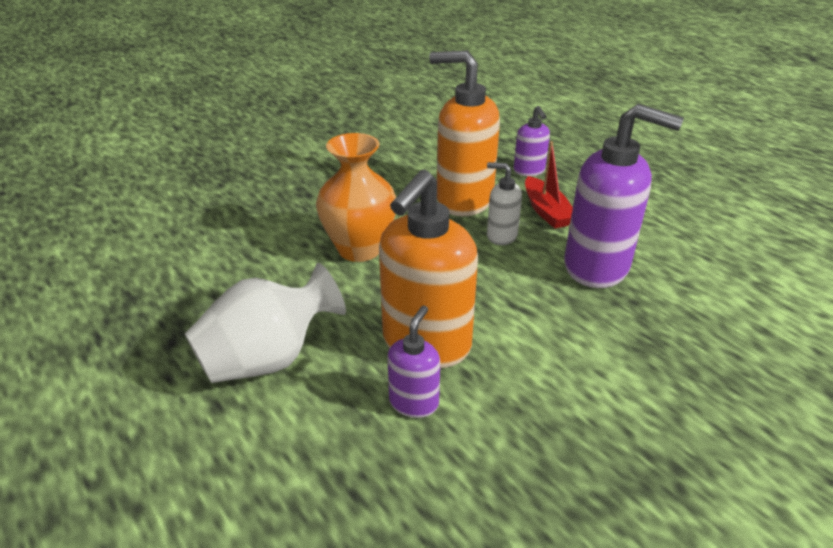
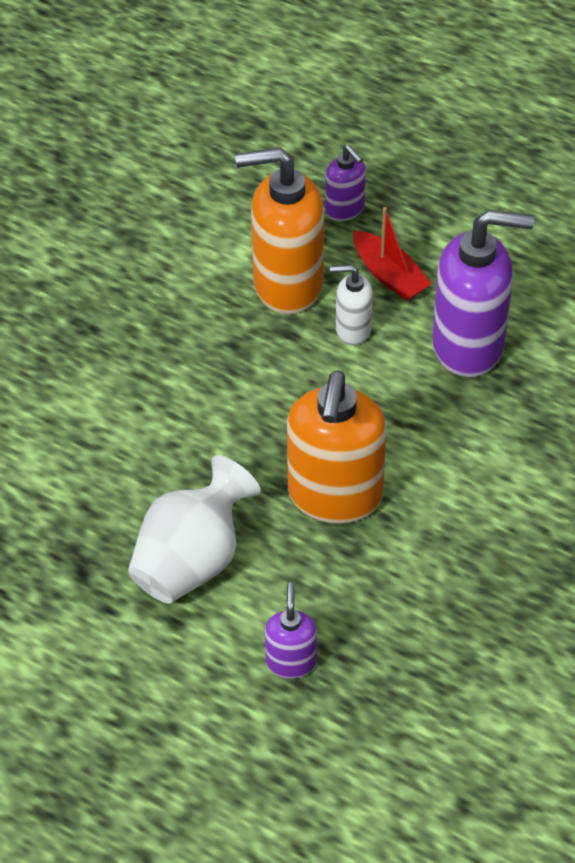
camera: 20 degrees left, 15 degrees up
(359, 249) = (205, 396): orange vase -> none
(414, 402) = (352, 560): purple soap dispenser -> purple soap dispenser (291, 661)

